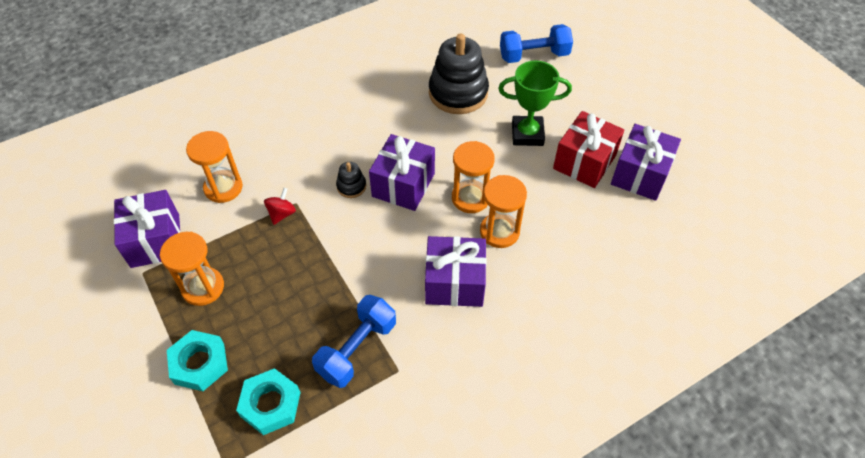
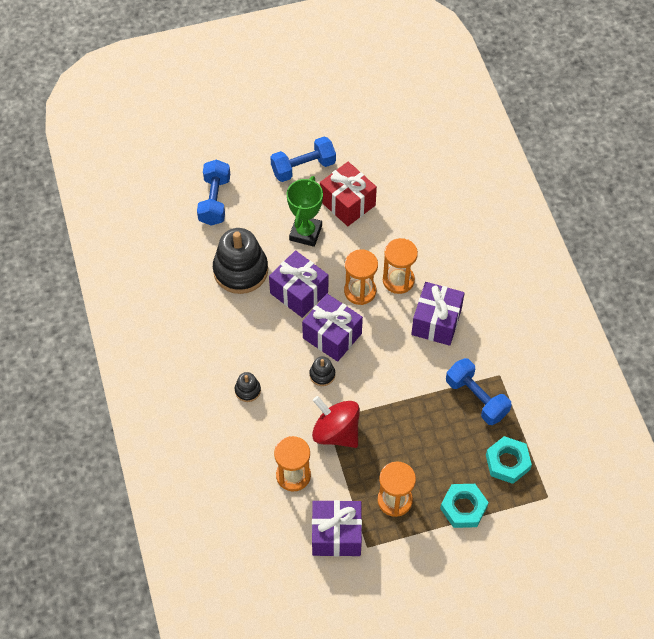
camera: 75 degrees left, 5 degrees up
(282, 214) = (336, 432): red spinning top -> red spinning top, size x2.01
(317, 129) = (247, 390): none -> black stacking toy
(612, 114) = (303, 167): none -> blue dumbbell
(640, 174) = (371, 171): purple gift -> purple gift (299, 292)

